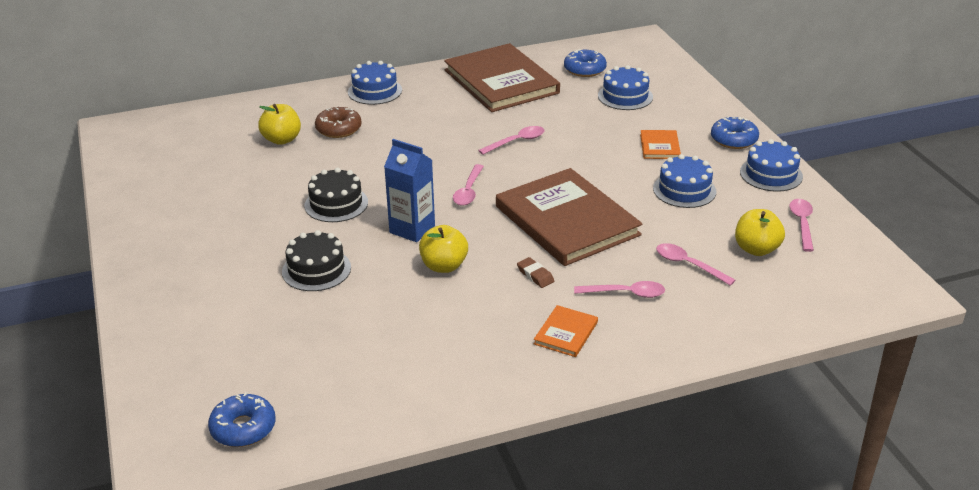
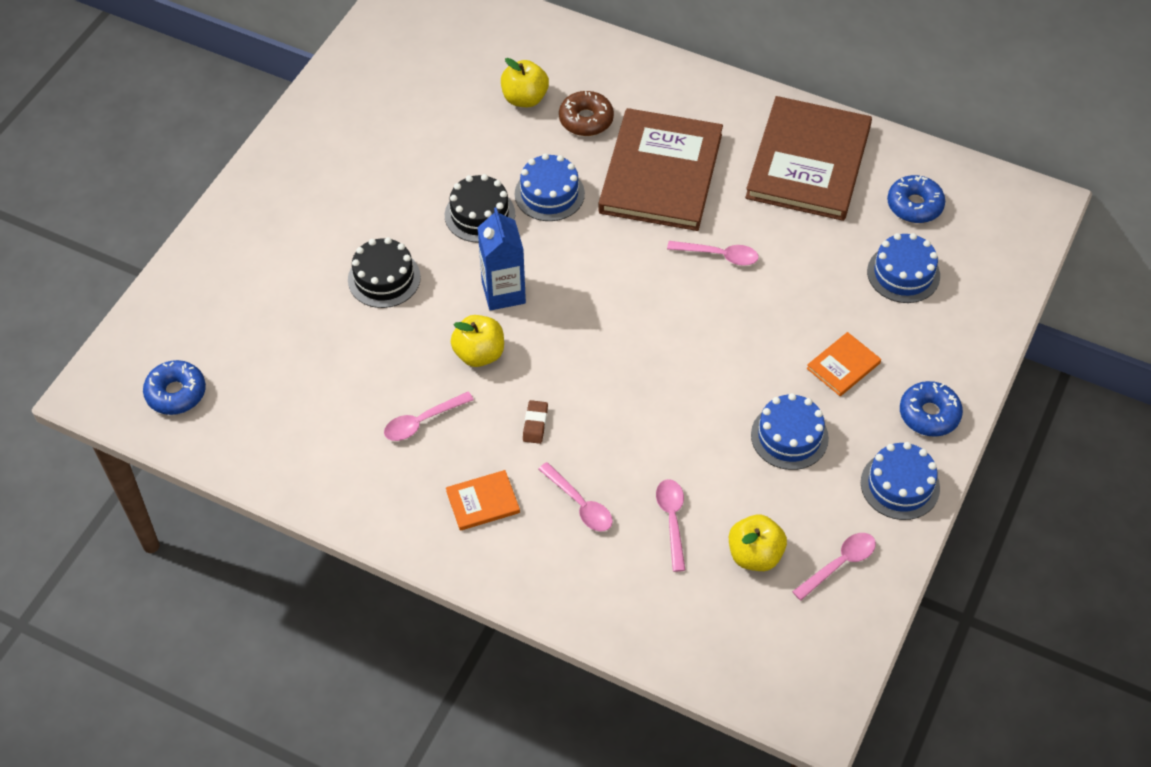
camera: 45 degrees right, 20 degrees up
(375, 91) = (675, 90): blue cake -> blue cake (549, 194)
(468, 191) = (601, 284): pink spoon -> pink spoon (422, 421)
(567, 220) = (638, 386): brown book -> brown book (661, 173)

